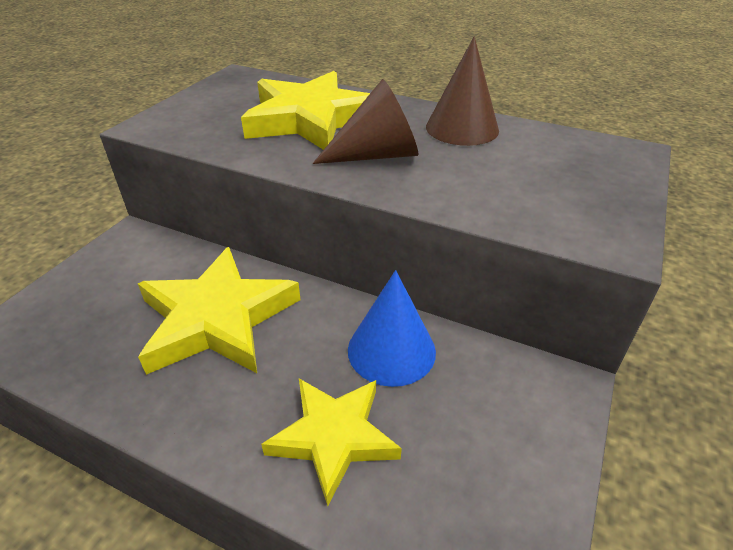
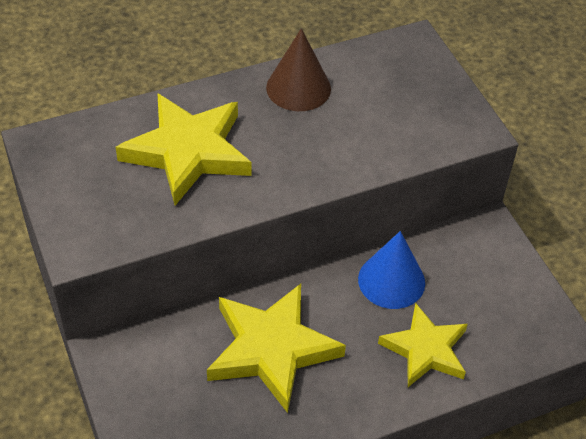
camera: 50 degrees left, 10 degrees up
(377, 155) = (283, 154): brown cone -> none

